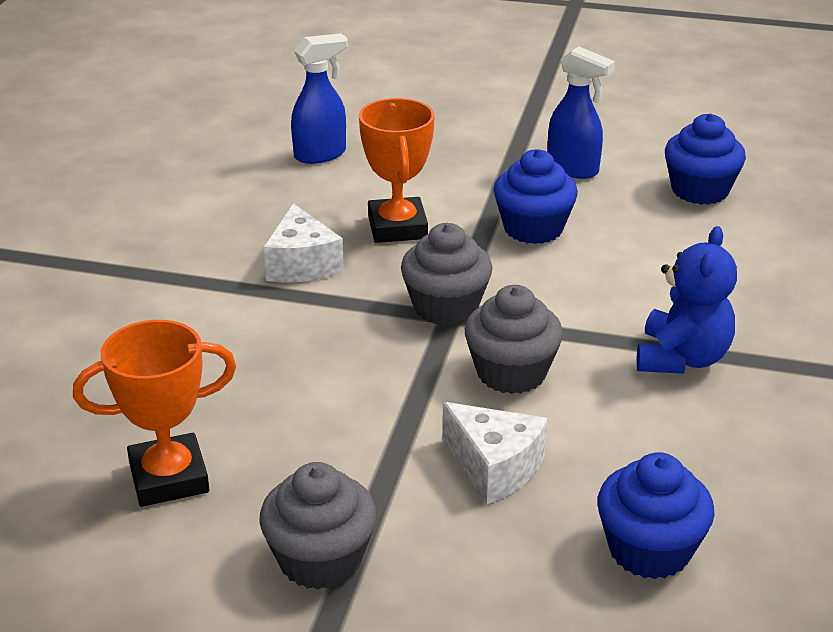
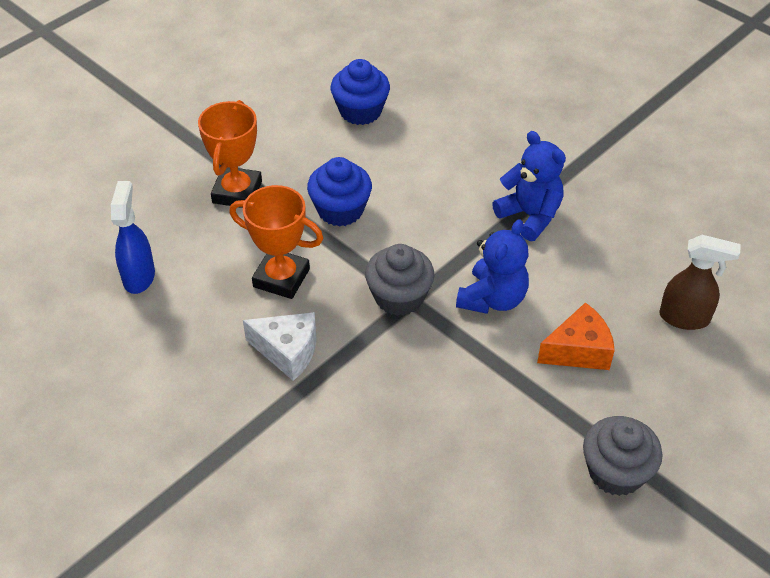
camera: 60 degrees left, 15 degrees up
(169, 478) = (491, 524): orange trophy -> orange trophy (237, 192)
(494, 467) = (578, 350): white cheese -> orange cheese
(511, 373) = (492, 299): grey cupcake -> blue teddy bear
(573, 169) = (283, 154): blue spray bottle -> none
(649, 550) = (685, 318): blue cupcake -> brown spray bottle

